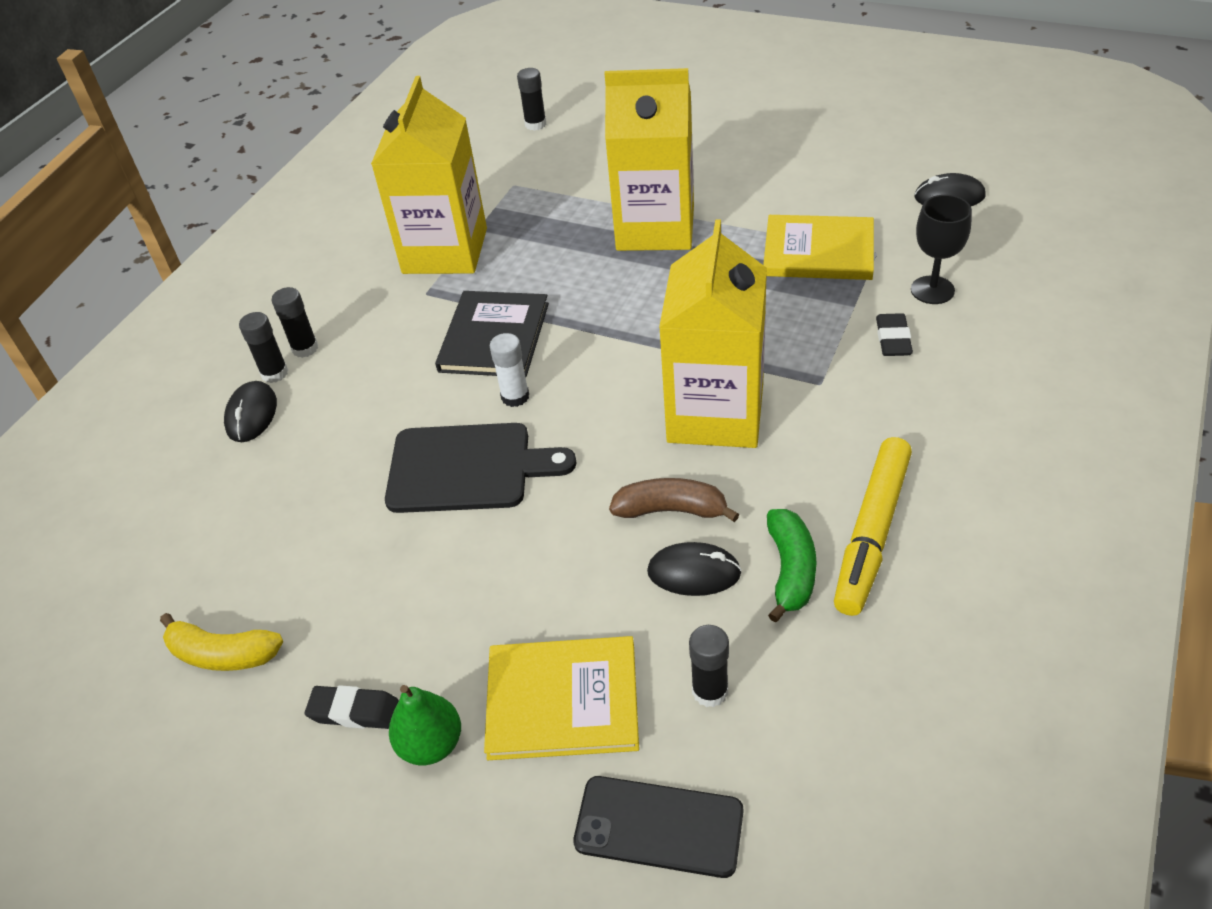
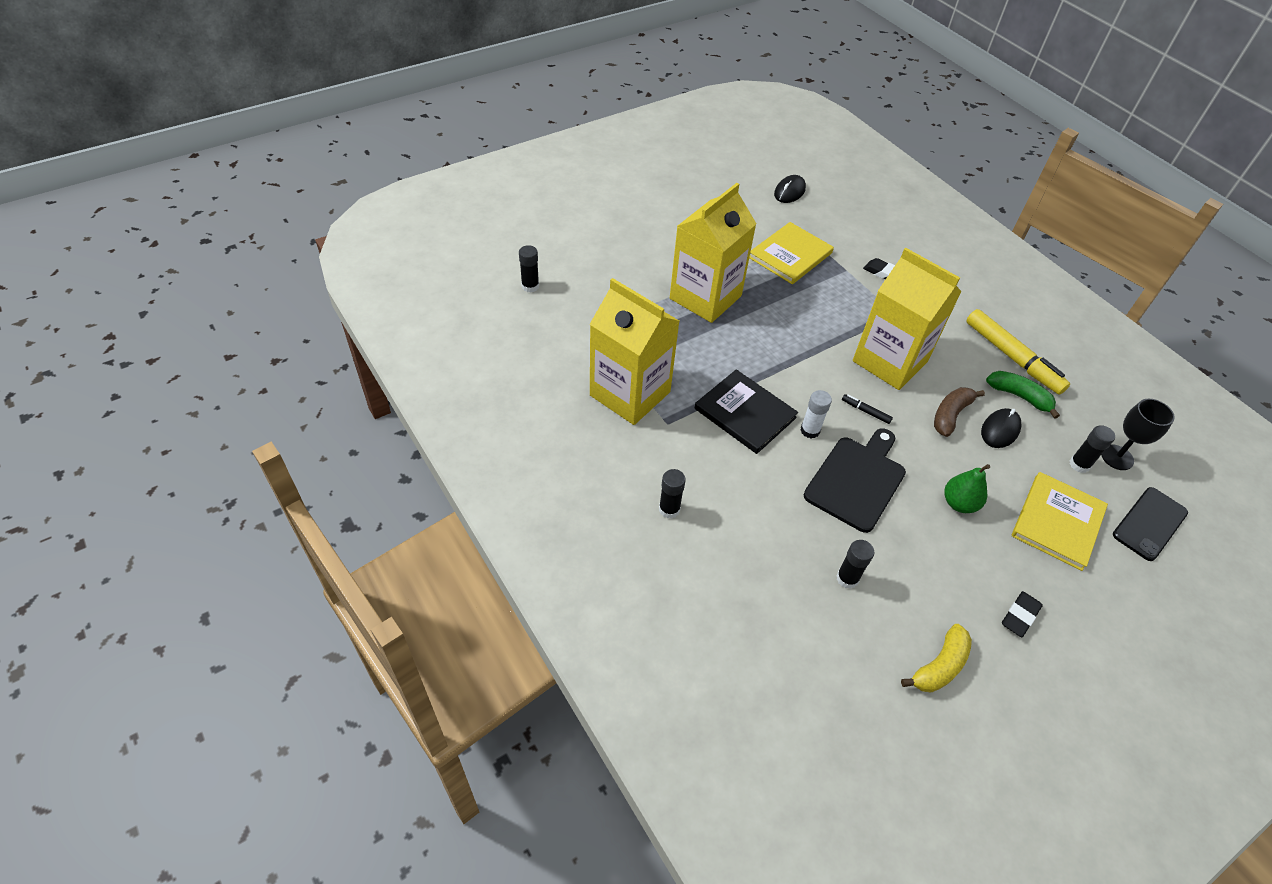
camera: 65 degrees left, 5 degrees up
(251, 415) = (717, 567): black mouse -> none
(274, 373) = (682, 536): black glue stick -> black glue stick (847, 578)
(431, 744) = (1060, 590): green pear -> green pear (959, 503)
(596, 429) = (865, 411): none -> black marker
(932, 290) = (858, 240): black goblet -> black goblet (1117, 457)

